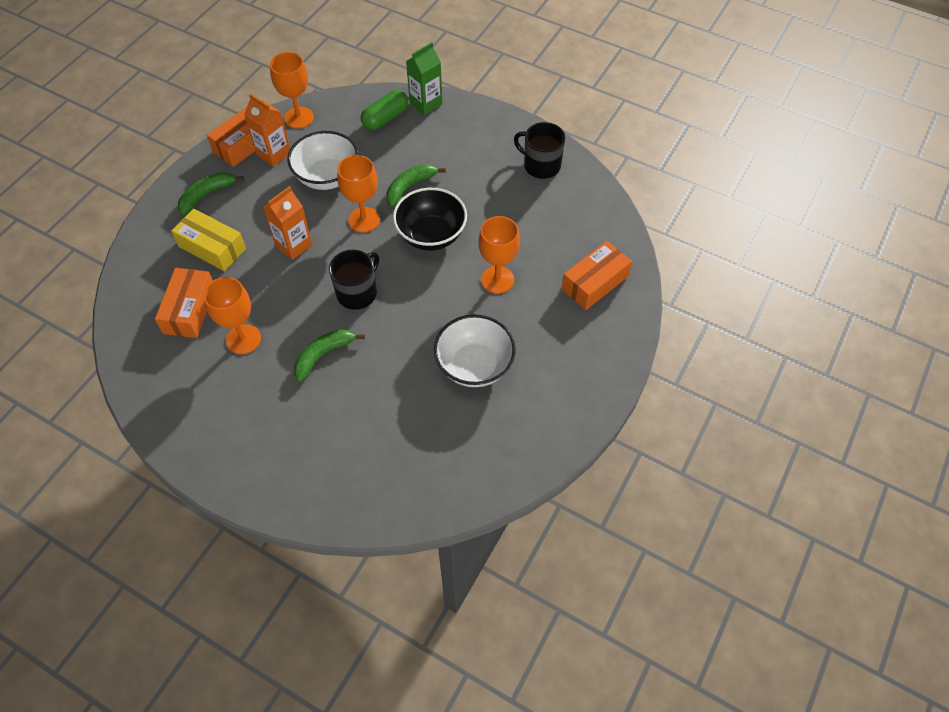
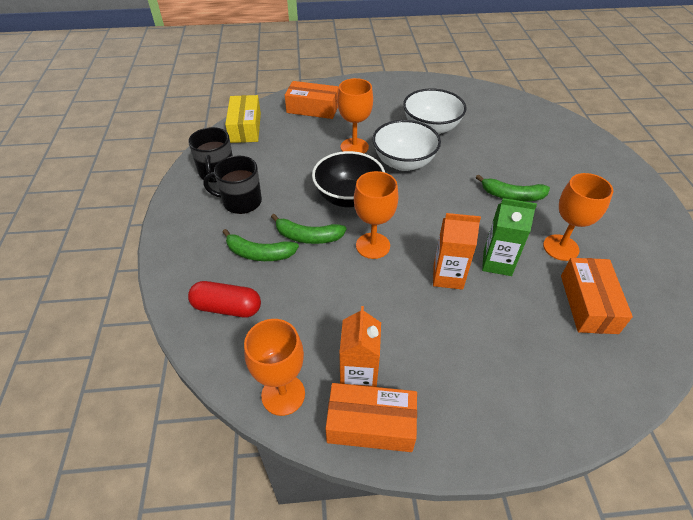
camera: 125 degrees left, 10 degrees down
(189, 310) = (588, 303): orange box -> orange box turned 60 degrees counterclockwise
(207, 195) = (472, 400): green banana -> green banana (259, 253)
(212, 247) = (519, 339): yellow box -> yellow box (245, 127)
(327, 177) = (349, 304): white bowl -> white bowl (404, 162)
(357, 293) = (444, 208): black mug -> black mug (241, 202)
(385, 118) = (227, 307): green capsule -> red capsule
(426, 103) = (181, 286): green carton -> green carton (497, 263)

